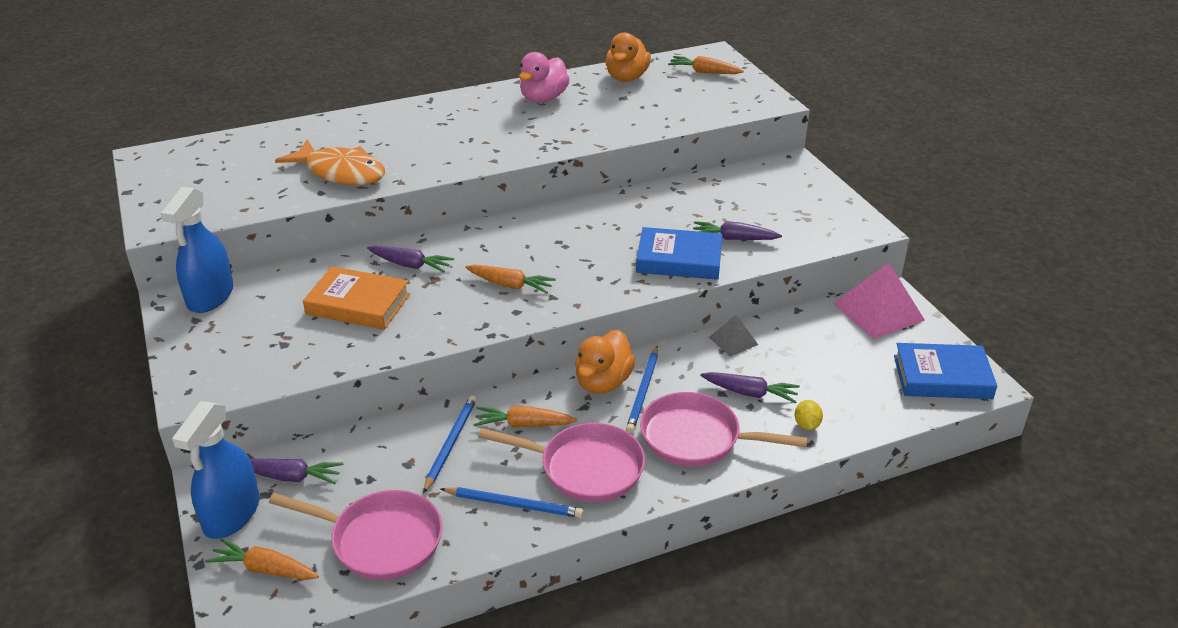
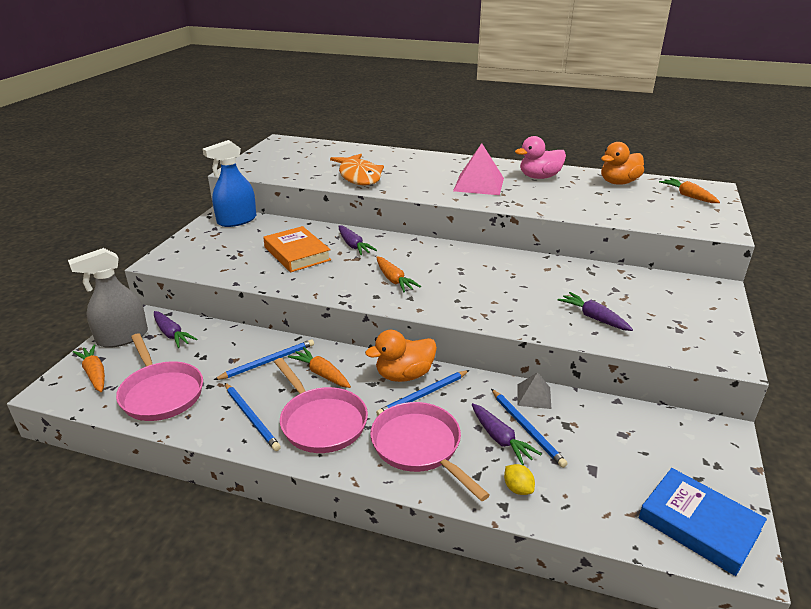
camera: 40 degrees right, 5 degrees down
(231, 514) = (122, 337): blue spray bottle -> grey spray bottle
(679, 260) = (530, 313): blue book -> none
(759, 372) = (527, 429): none -> blue pencil
(807, 425) = (518, 488): yellow lemon -> yellow lemon turned 75 degrees counterclockwise
(878, 311) = (694, 438): pink pyramid -> pink pyramid (478, 184)

